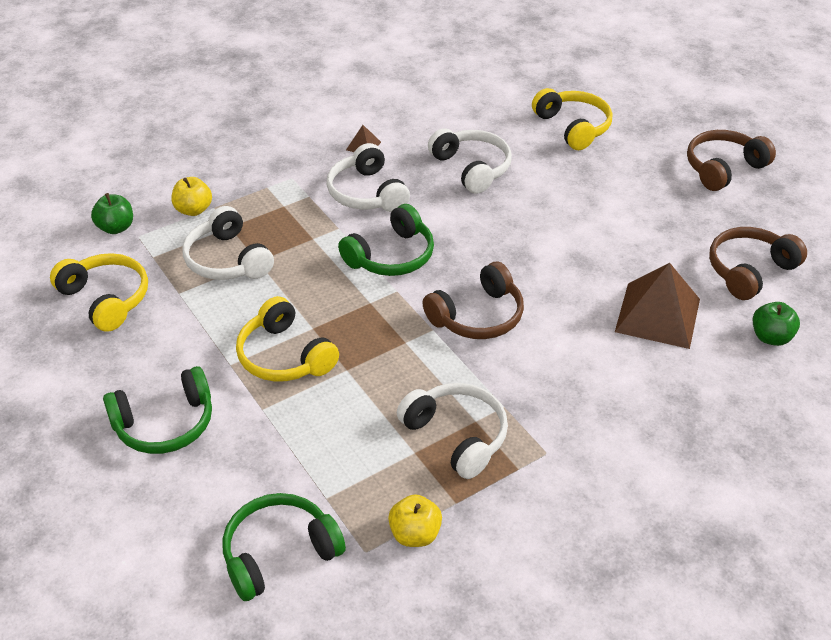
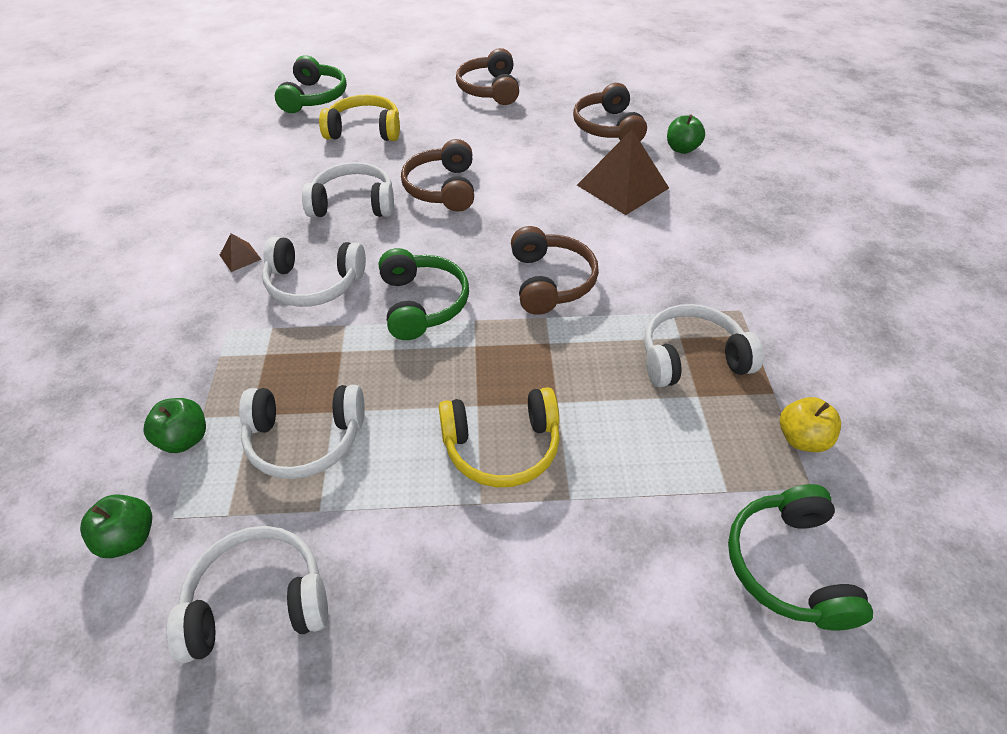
camera: 60 degrees left, 5 degrees up
(106, 299) = (258, 601): yellow headphones -> white headphones
(165, 424) = (535, 611): green headphones -> green headphones (314, 97)
(193, 210) = (185, 439): yellow apple -> green apple
(539, 205) = (442, 188): none -> brown headphones

